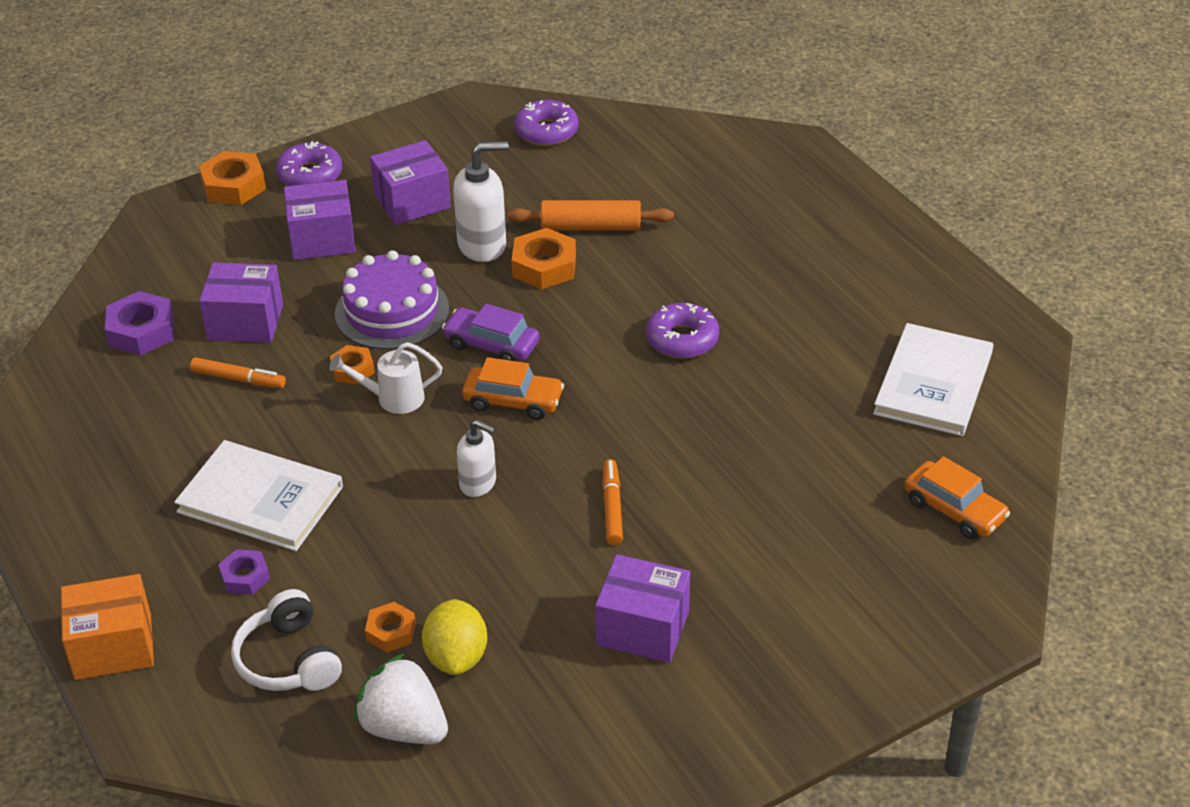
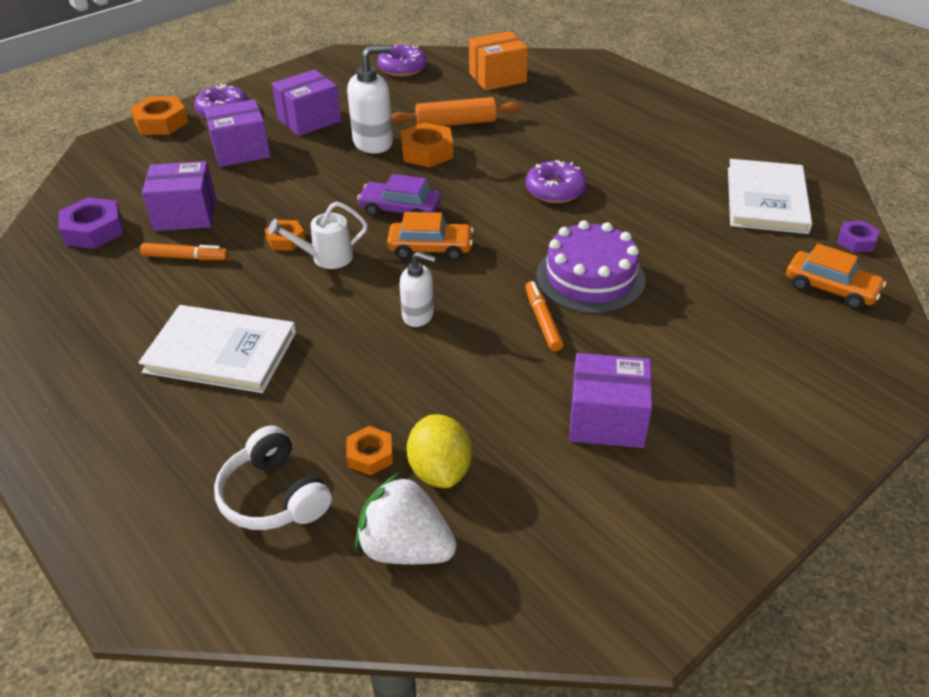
camera: 10 degrees left, 0 degrees up
(113, 646) = (90, 507): orange box -> orange box (497, 77)
(245, 577) = (217, 422): purple nut -> purple nut (856, 241)
(392, 311) = (310, 194): purple cake -> purple cake (590, 277)

